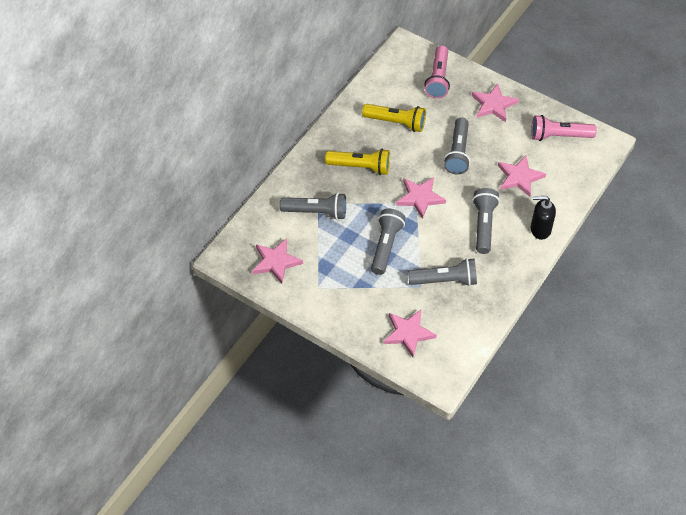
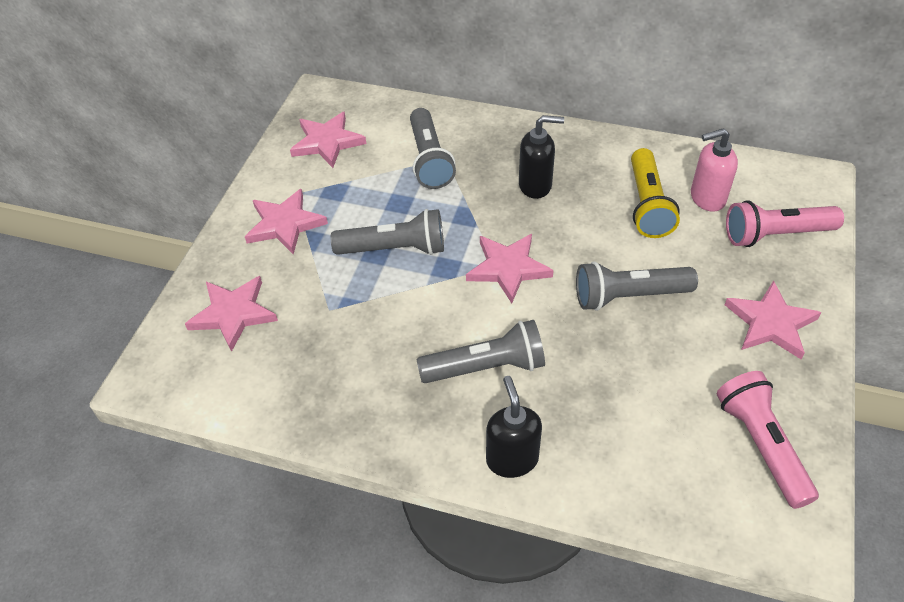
camera: 75 degrees right, 5 degrees down
(360, 167) = (535, 185): yellow flashlight -> black soap dispenser
(401, 96) = (707, 198): none -> pink soap dispenser
(445, 280) = (350, 338): grey flashlight -> none
(519, 177) = (622, 399): pink star -> pink star (285, 224)

